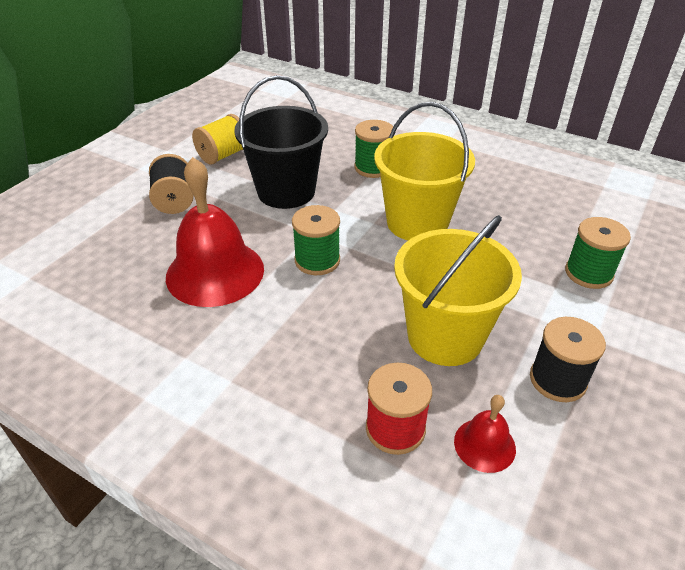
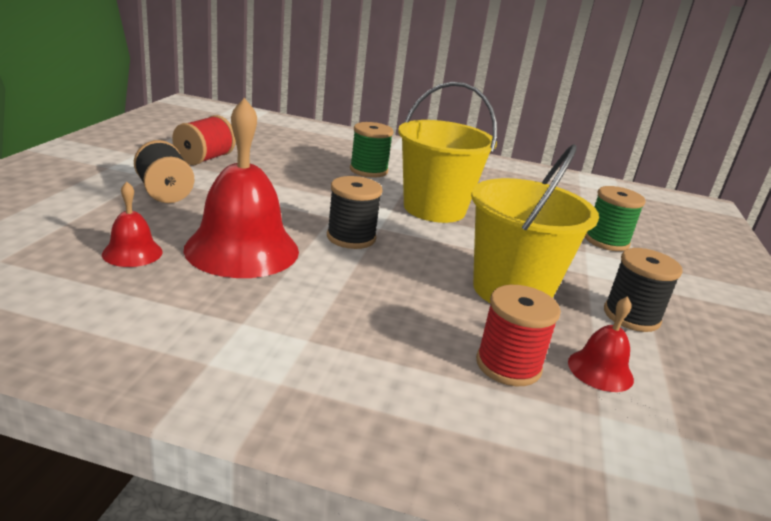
camera: 20 degrees left, 15 degrees down
(126, 273) = (132, 253): none -> red bell
(223, 155) = (204, 159): yellow spool -> red spool
(286, 191) = (289, 186): black bucket -> none
(317, 260) = (351, 237): green spool -> black spool

